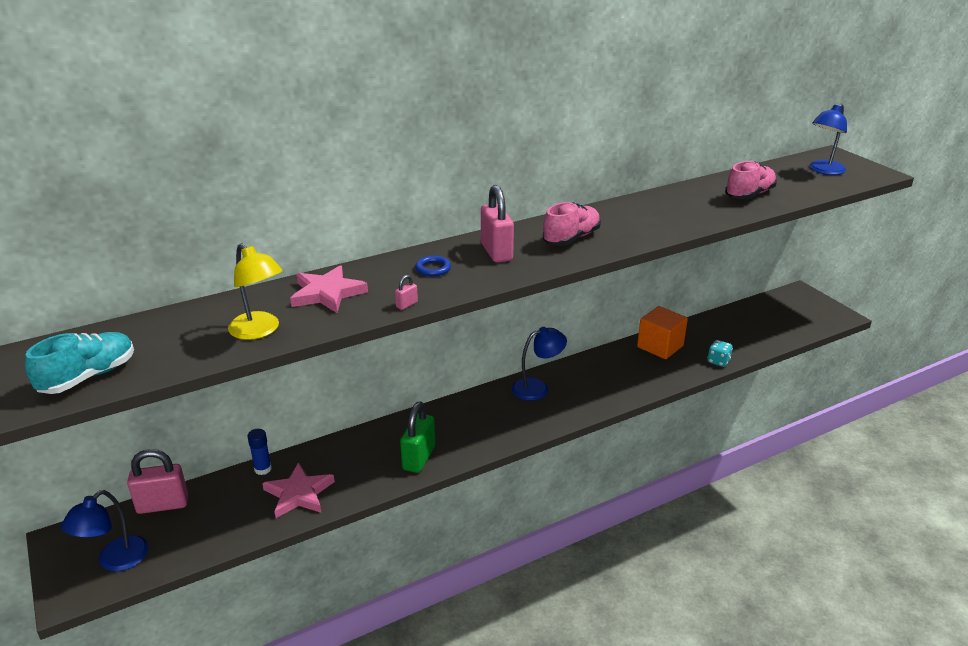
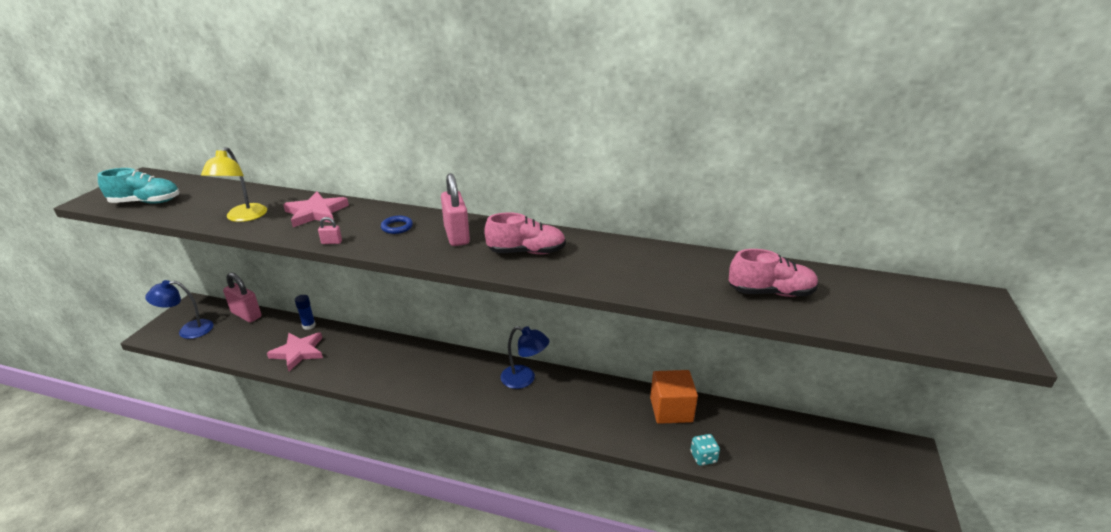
camera: 45 degrees right, 0 degrees up
(419, 458) = (381, 376): green padlock -> none
(496, 252) = (456, 235): pink padlock -> pink padlock turned 45 degrees counterclockwise
(823, 170) = (924, 309): blue lamp -> none

